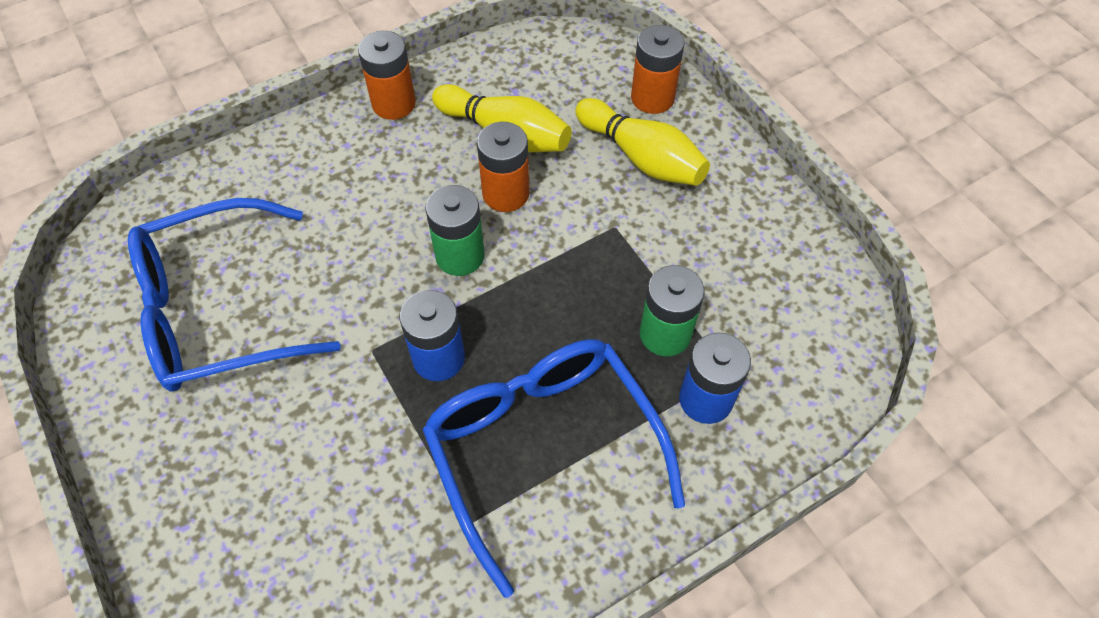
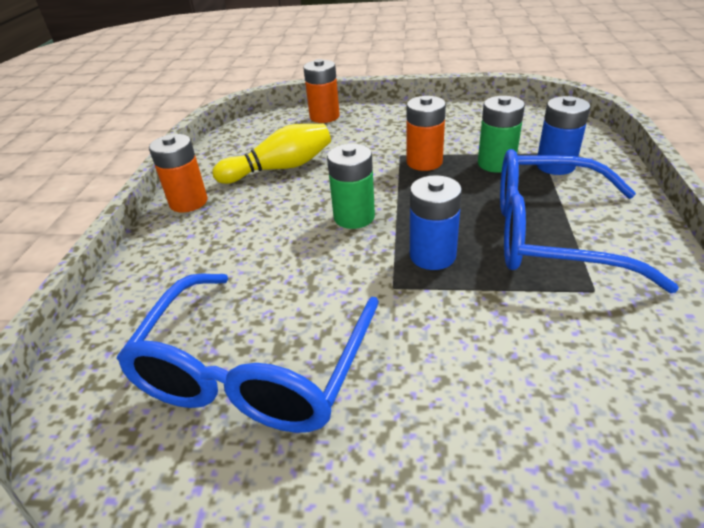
camera: 50 degrees left, 20 degrees down
(505, 194) = (326, 183): orange battery -> orange battery (424, 162)
(641, 157) = (361, 132): yellow bowling pin -> none

